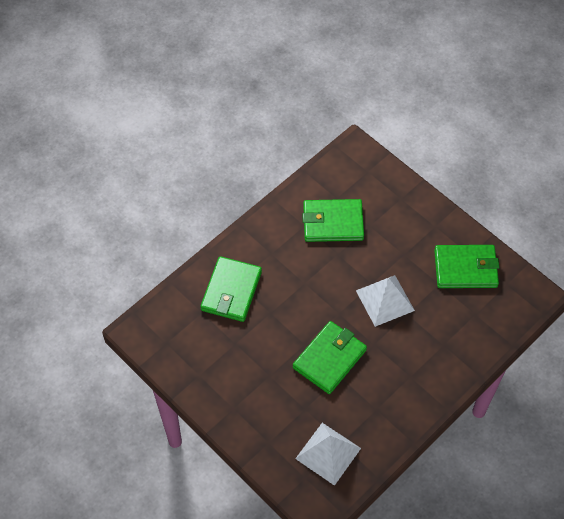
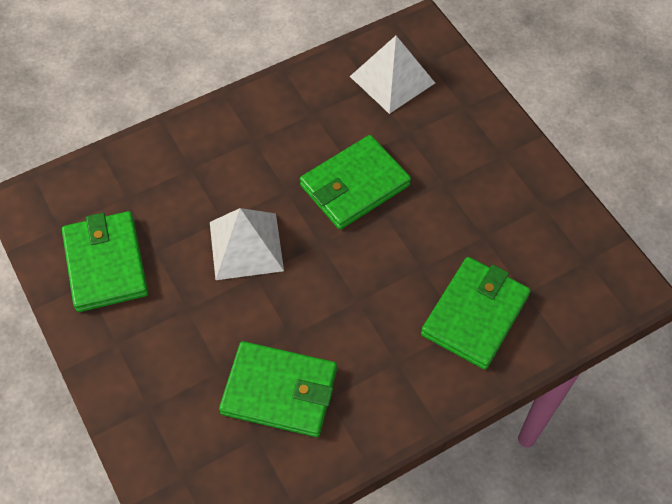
camera: 165 degrees left, 0 degrees up
(465, 268) = (106, 264): green wallet -> green wallet turned 60 degrees clockwise

